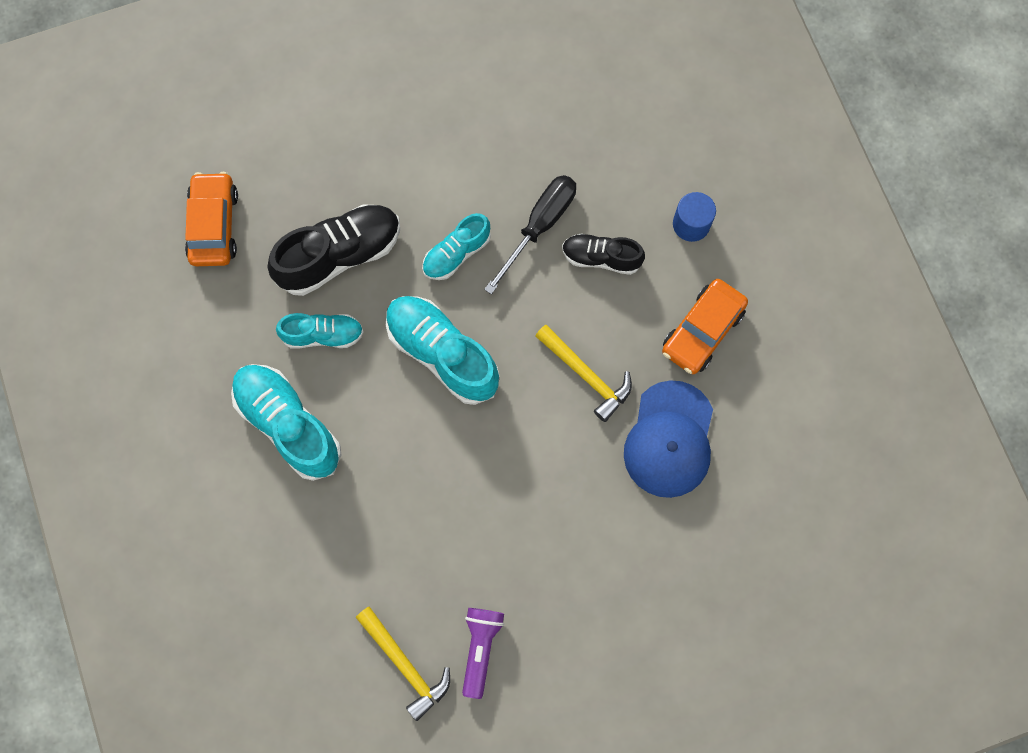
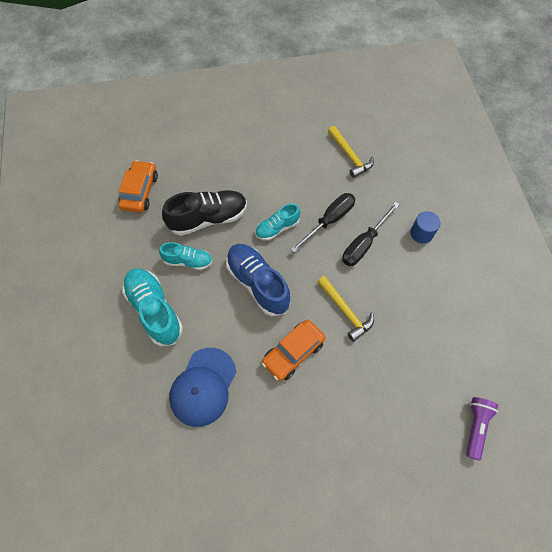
camera: 10 degrees right, 10 degrees down
(405, 665) = (193, 482): yellow hammer -> yellow hammer (350, 156)
(442, 354) = (258, 283): turquoise shoe -> blue shoe
(480, 648) = (247, 480): purple flashlight -> purple flashlight (475, 427)
(601, 258) = (364, 244): black shoe -> black screwdriver
(669, 439) = (394, 360): blue cap -> blue cap (203, 386)
(702, 331) = (422, 296): orange car -> orange car (293, 352)

